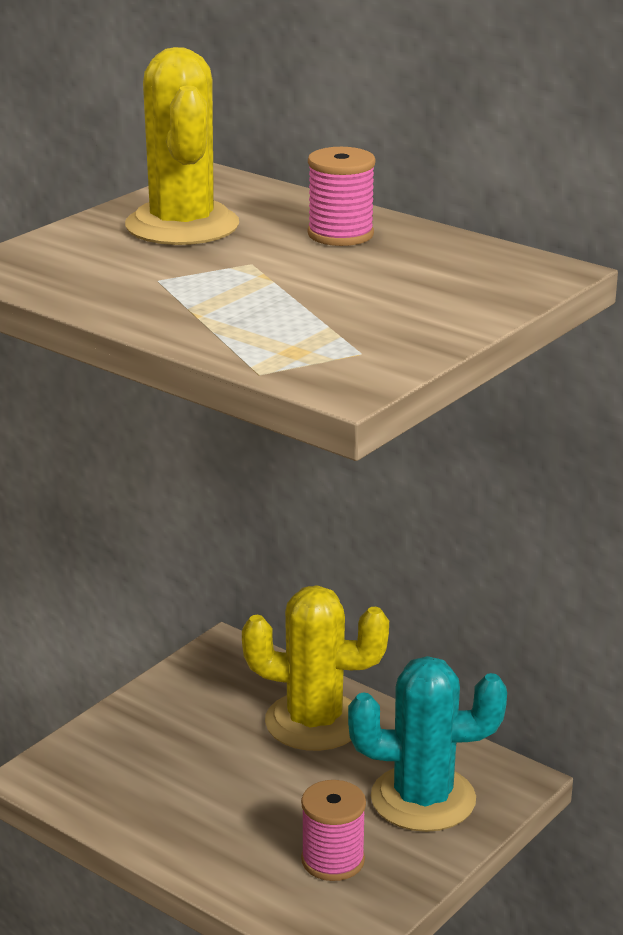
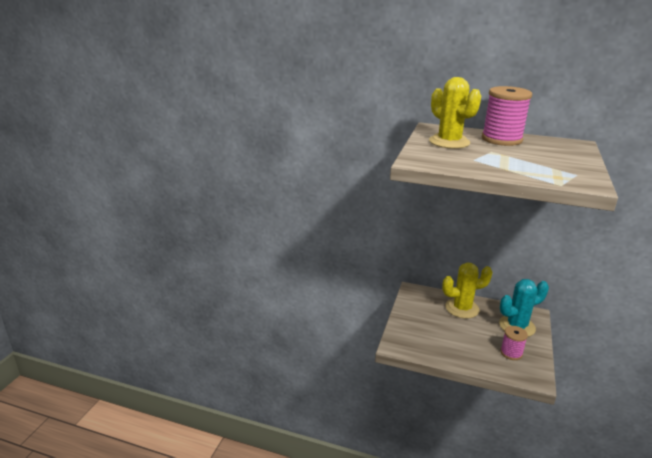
camera: 20 degrees left, 0 degrees up
(340, 234) = (501, 139): pink spool -> pink spool, size x1.73

